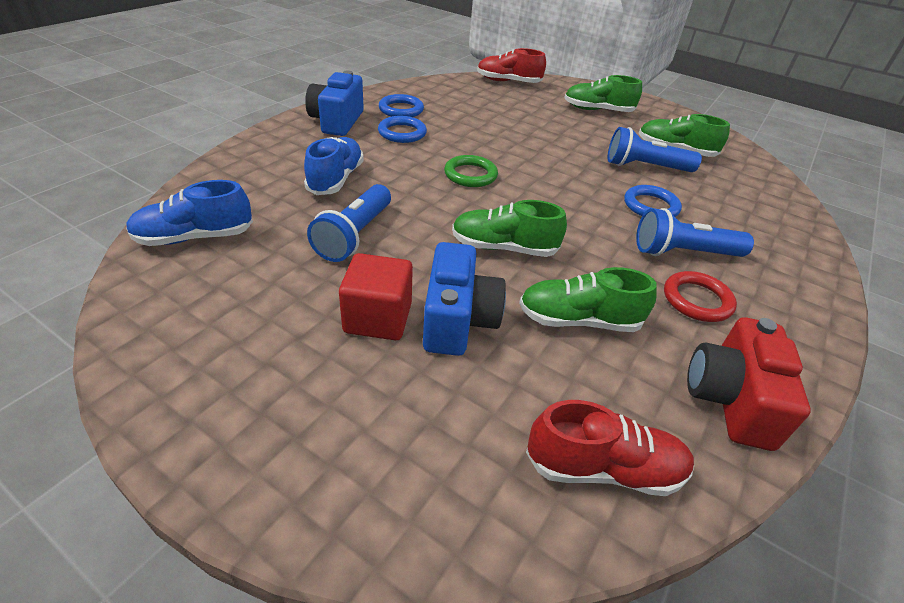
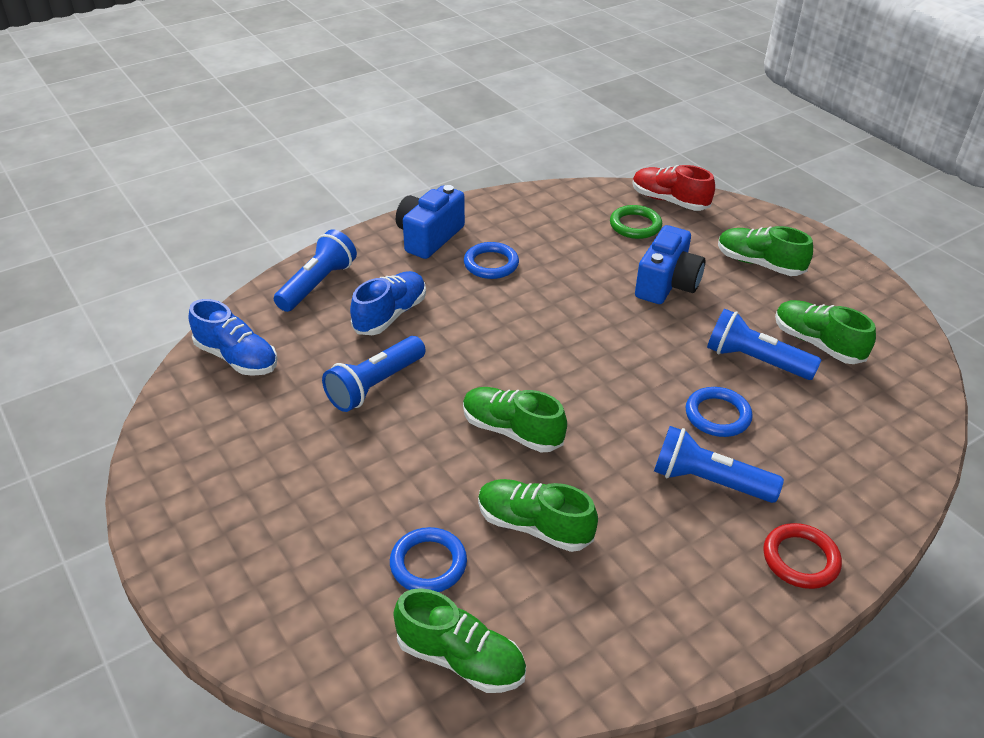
camera: 25 degrees right, 0 degrees up
(194, 237) = (237, 358): blue shoe -> blue shoe turned 150 degrees counterclockwise
(251, 166) = (318, 284): none -> blue flashlight
(378, 318) = (351, 476): red cube -> none
(401, 110) = (508, 229): blue ring -> blue ring (428, 564)
(458, 320) = (420, 496): blue camera -> blue camera (667, 284)
(470, 175) = (533, 334): green ring -> green ring (635, 225)
(604, 468) = (461, 659): red shoe -> green shoe
(697, 300) = (677, 537): red ring -> red ring (800, 559)
(730, 399) = (625, 641): red camera -> none

